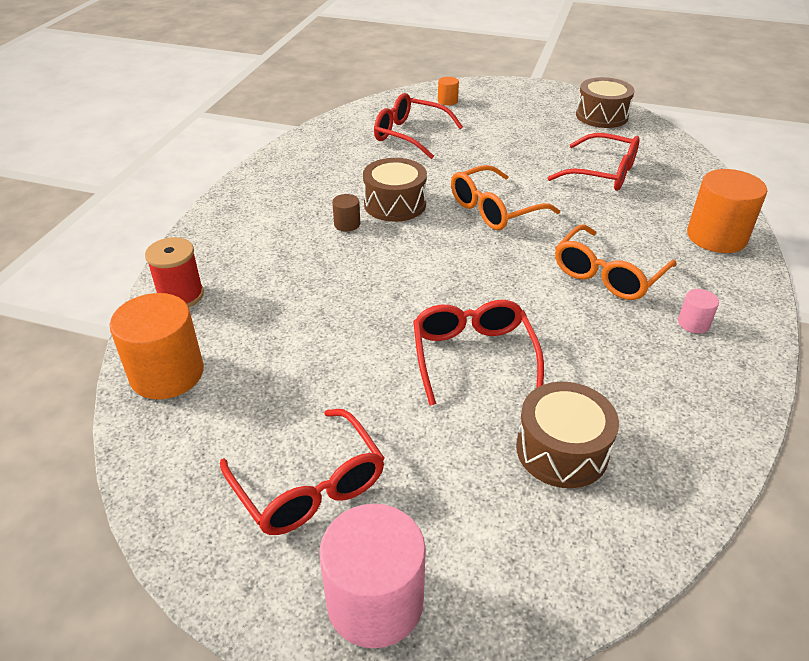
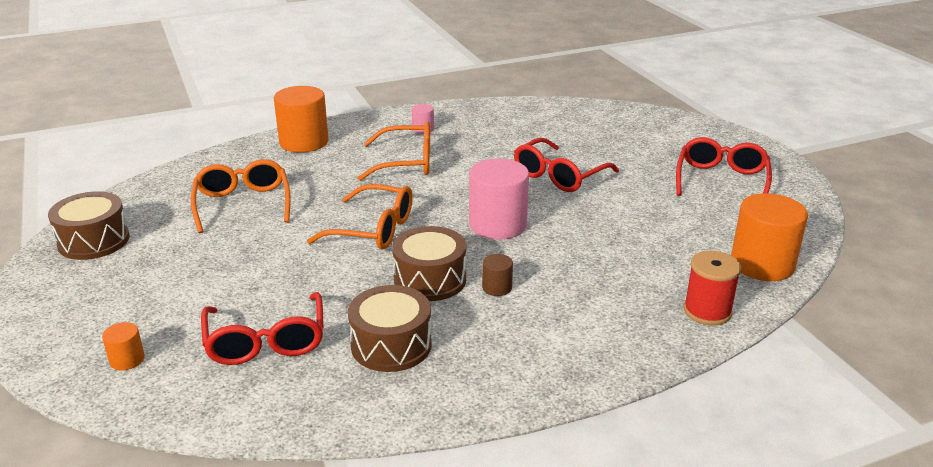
camera: 130 degrees left, 10 degrees down
(375, 602) = (731, 144): pink cylinder -> pink cylinder (498, 225)
(562, 450) = (582, 134): brown drum -> brown drum (391, 345)
(603, 173) = (243, 204): red glasses -> orange glasses

